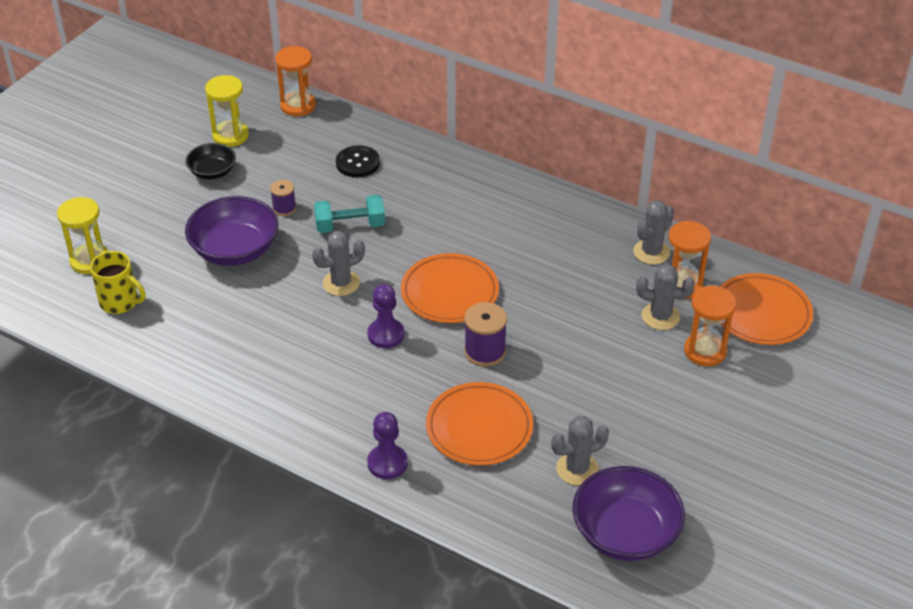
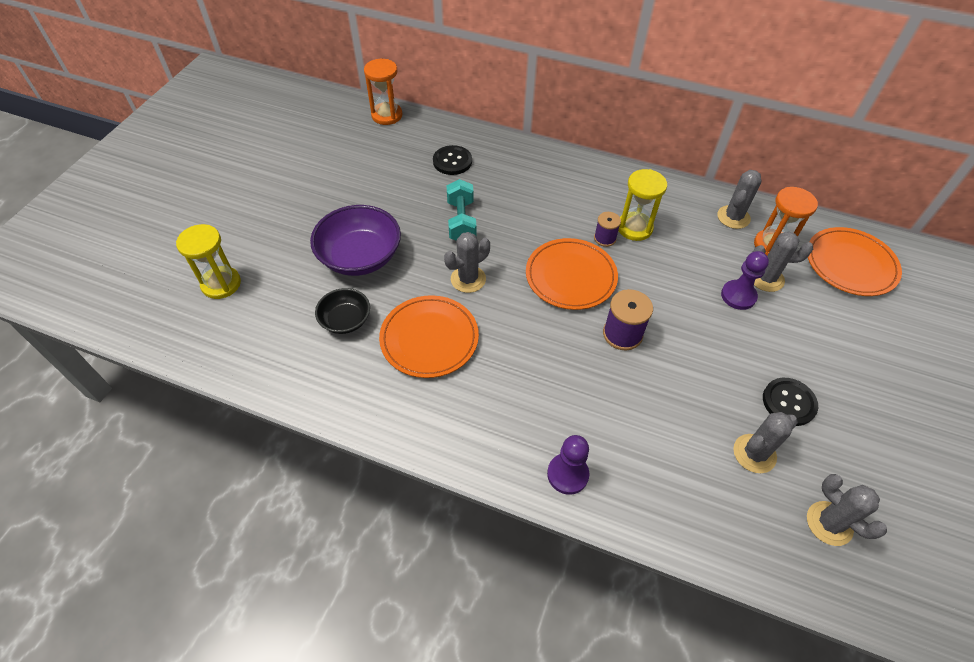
camera: 10 degrees left, 10 degrees up
(120, 302) = (258, 325): yellow mug -> none
(212, 172) = (323, 183): black bowl -> black bowl (345, 320)
(230, 136) = (333, 147): yellow hourglass -> yellow hourglass (634, 228)
(284, 208) = (397, 211): purple spool -> purple spool (605, 238)
(350, 226) = (461, 221): turquoise dumbbell -> turquoise dumbbell turned 75 degrees counterclockwise
(386, 334) = (525, 328): purple pawn -> purple pawn (738, 296)
(479, 427) = (644, 419): orange plate -> orange plate (429, 338)
(625, 533) = (829, 523): purple bowl -> grey cactus
(632, 431) = (789, 402): none -> black button
(705, 351) = (819, 308): orange hourglass -> none

